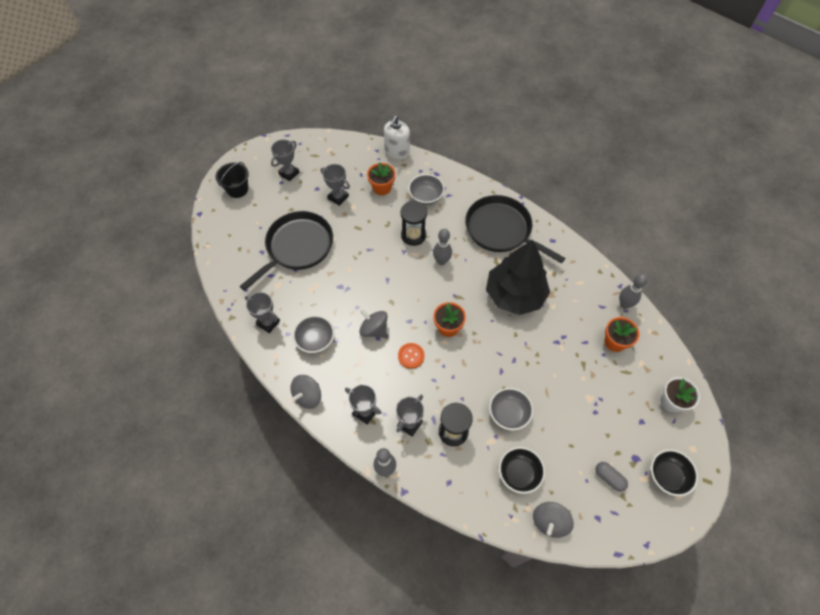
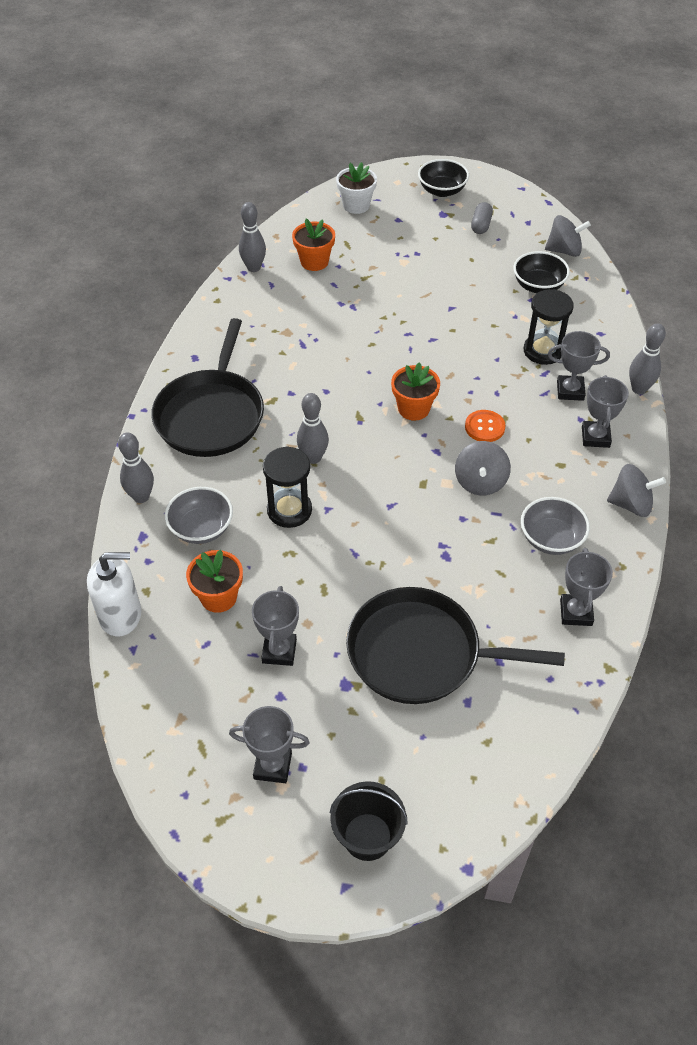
camera: 120 degrees left, 10 degrees down
(461, 181) = (141, 497): none -> grey bowling pin
(508, 413) = (479, 315): grey bowl -> none
(514, 295) = (313, 364): black tree -> none

